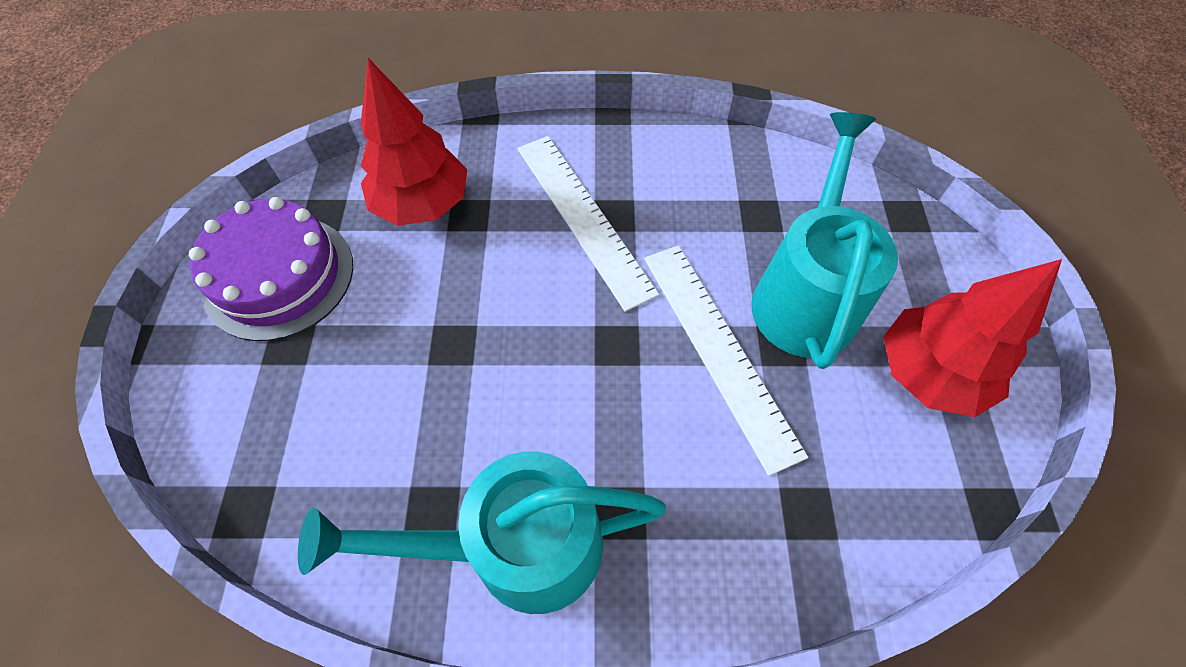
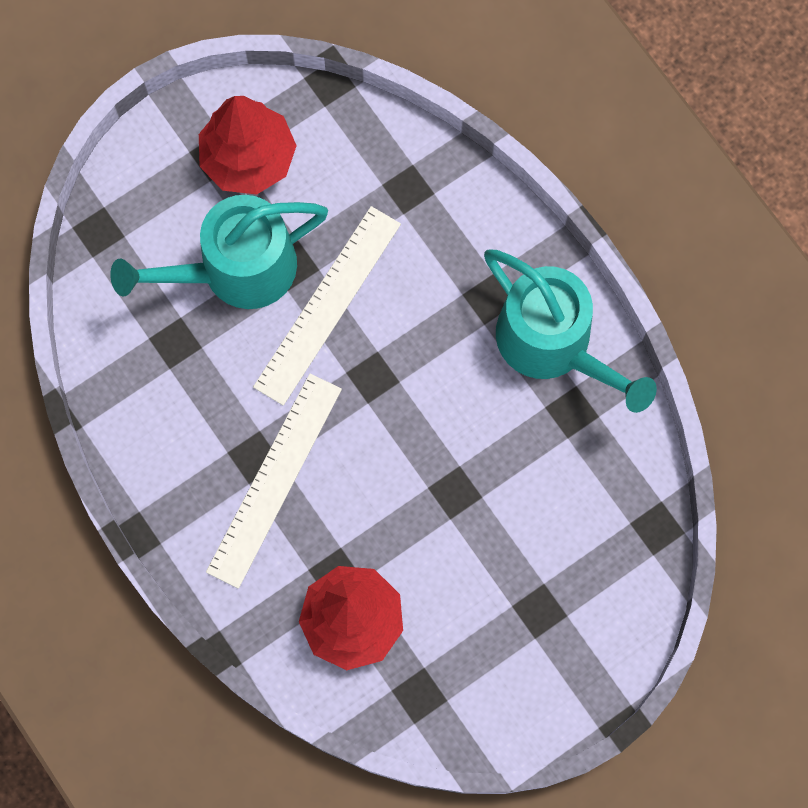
camera: 125 degrees left, 15 degrees up
(279, 276) = (496, 672): purple cake -> none

